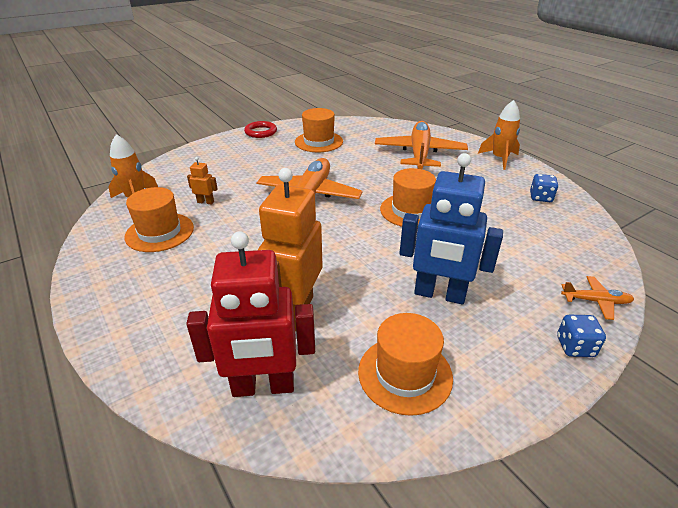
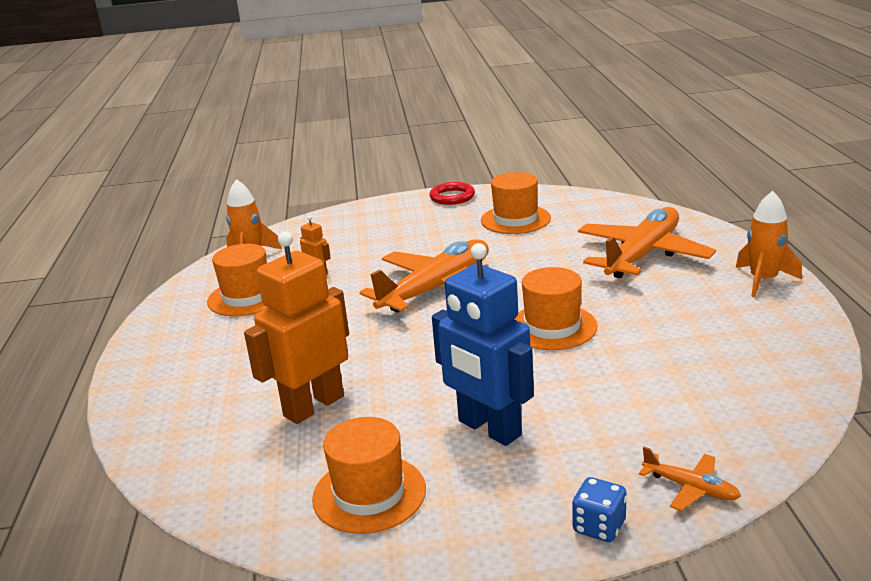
camera: 30 degrees right, 10 degrees down
(263, 387) = (225, 464): red robot -> none
(540, 197) = (766, 345): blue dice -> none

